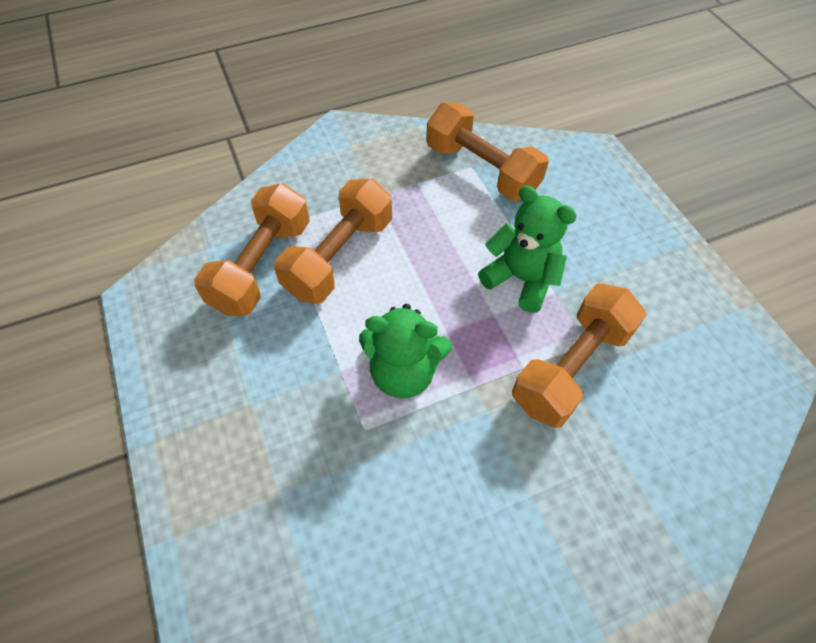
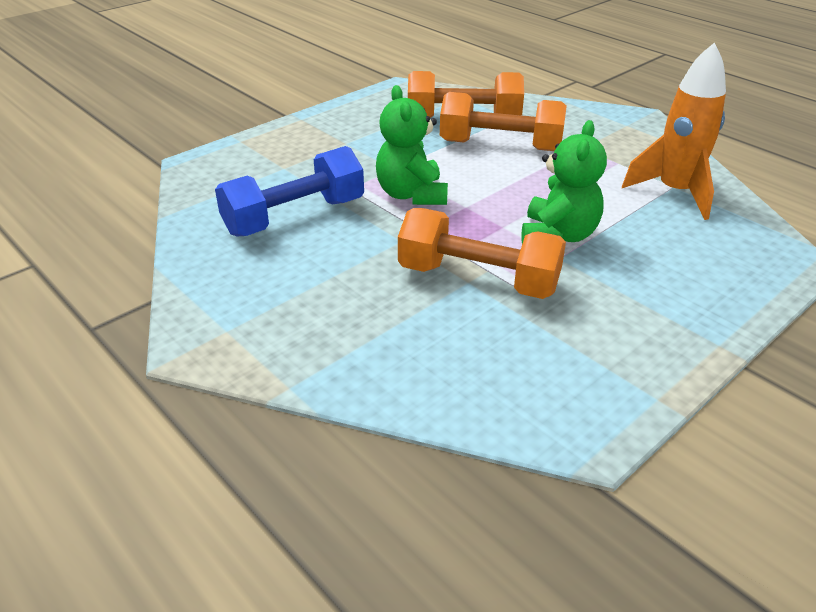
camera: 70 degrees right, 20 degrees down
(403, 509) = (294, 216): none -> blue dumbbell
(482, 170) = (675, 192): orange dumbbell -> orange rocket

